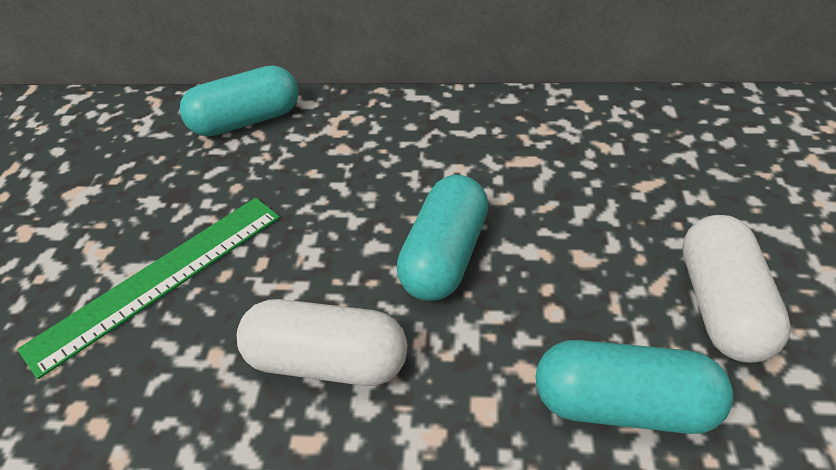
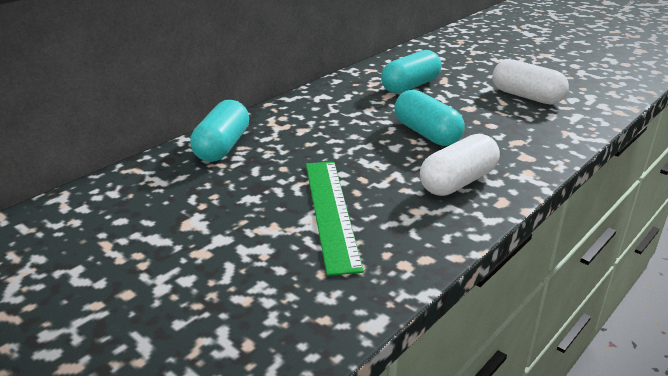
camera: 55 degrees left, 15 degrees down
(623, 405) = (553, 131): turquoise capsule -> turquoise capsule (410, 86)

